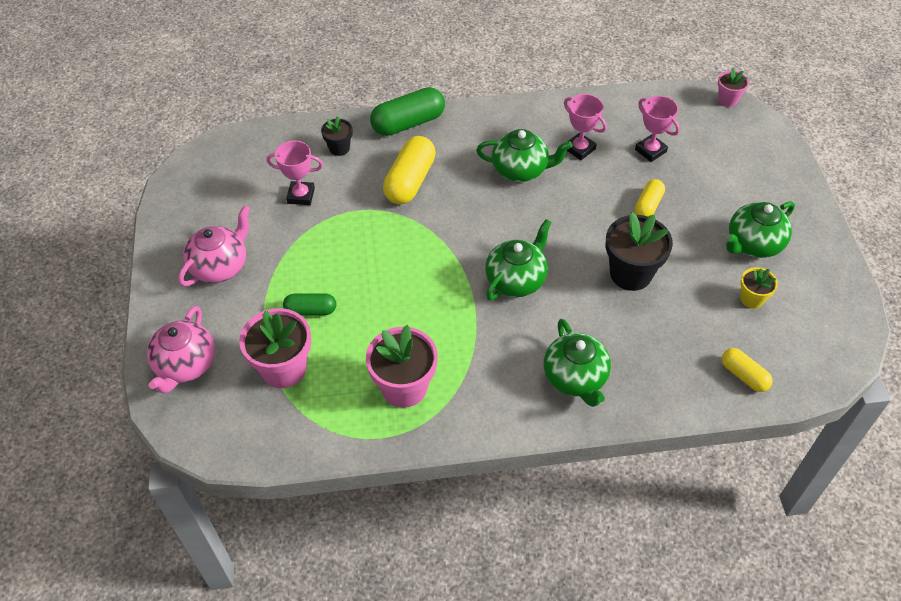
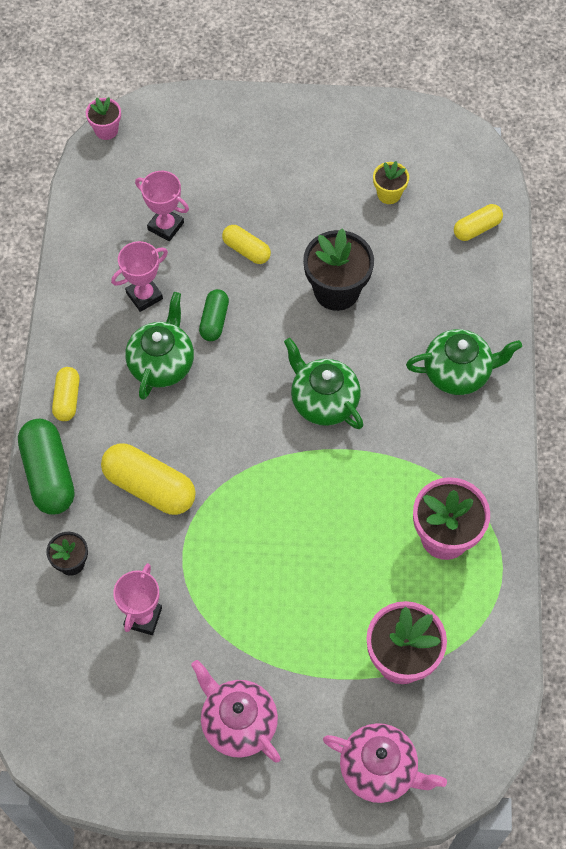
camera: 80 degrees left, 10 degrees up
(311, 310) = (325, 622): green capsule -> green capsule (214, 321)
(474, 121) = (67, 399): none -> yellow capsule
(650, 151) = (165, 226): pink trophy -> pink trophy turned 60 degrees clockwise
(753, 244) = (320, 171): green teapot -> none

